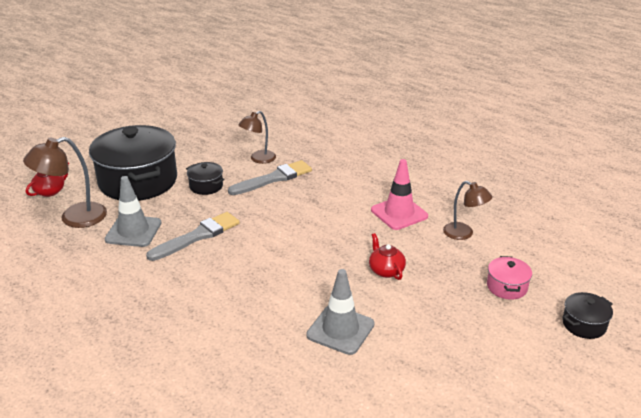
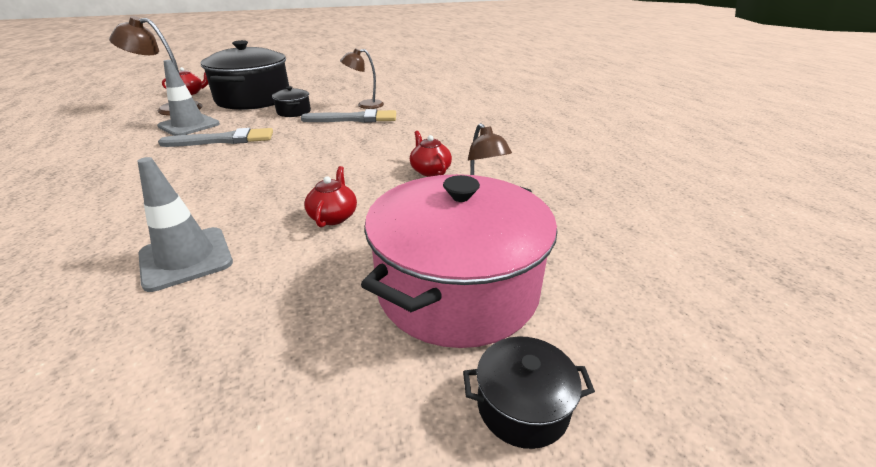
camera: 30 degrees right, 0 degrees up
(399, 213) = (430, 170): pink traffic cone -> red teapot
(507, 287) = (457, 289): pink pot -> pink pot, size x2.35

